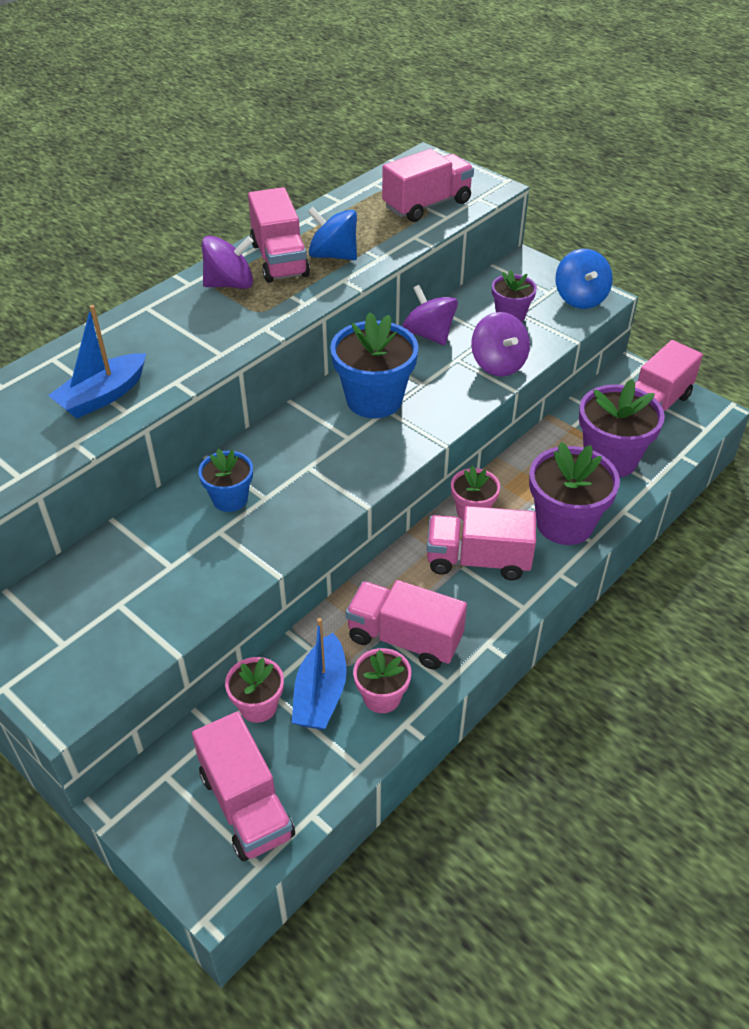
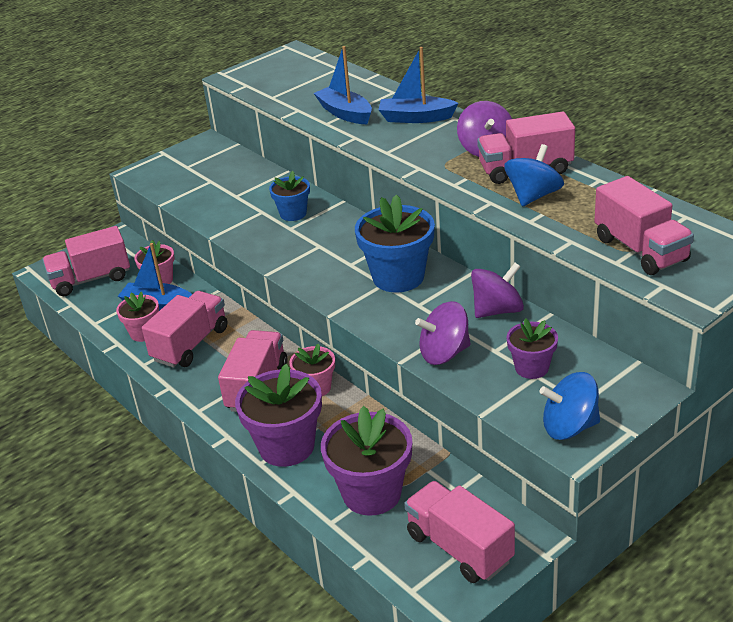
camera: 100 degrees right, 10 degrees down
(137, 336) = (416, 118): none -> blue boat

